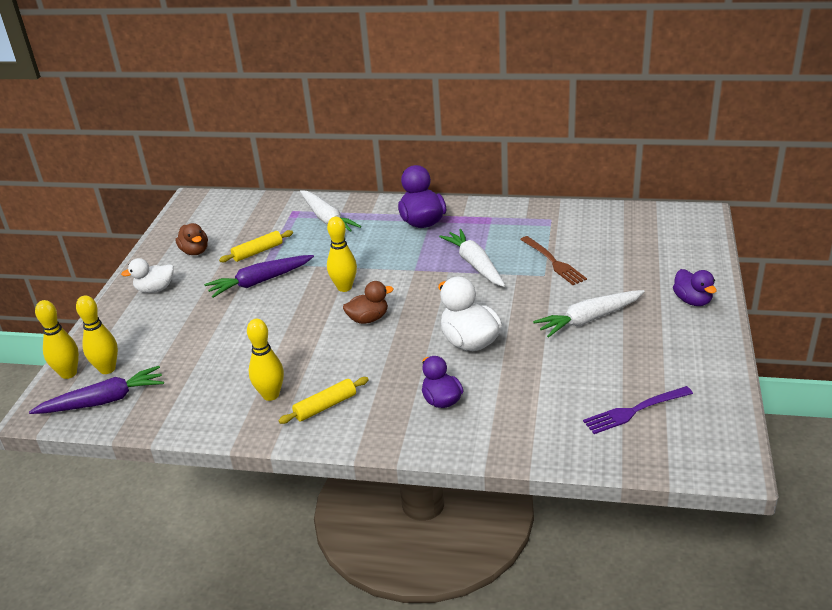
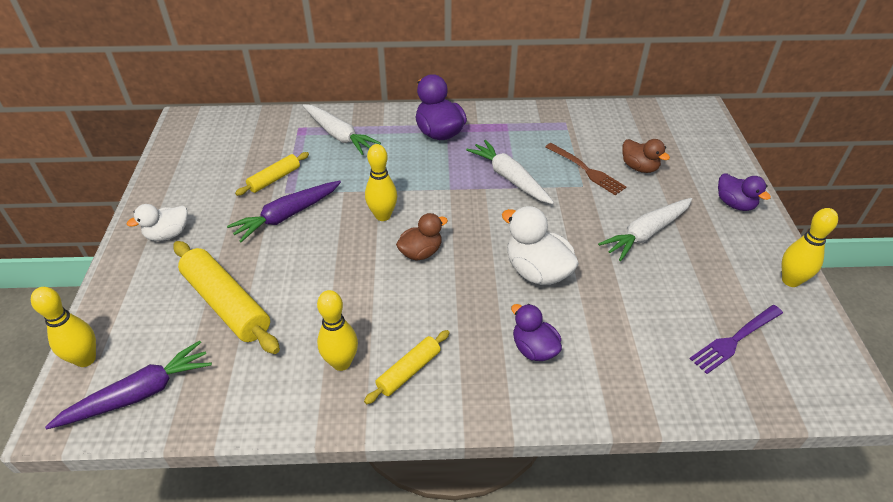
camera: 15 degrees left, 10 degrees up
(107, 369) = (134, 347): yellow bowling pin -> yellow bowling pin (790, 280)
(189, 344) = (227, 304): none -> yellow rolling pin
(195, 251) = (203, 183): brown duck -> brown duck (639, 167)

